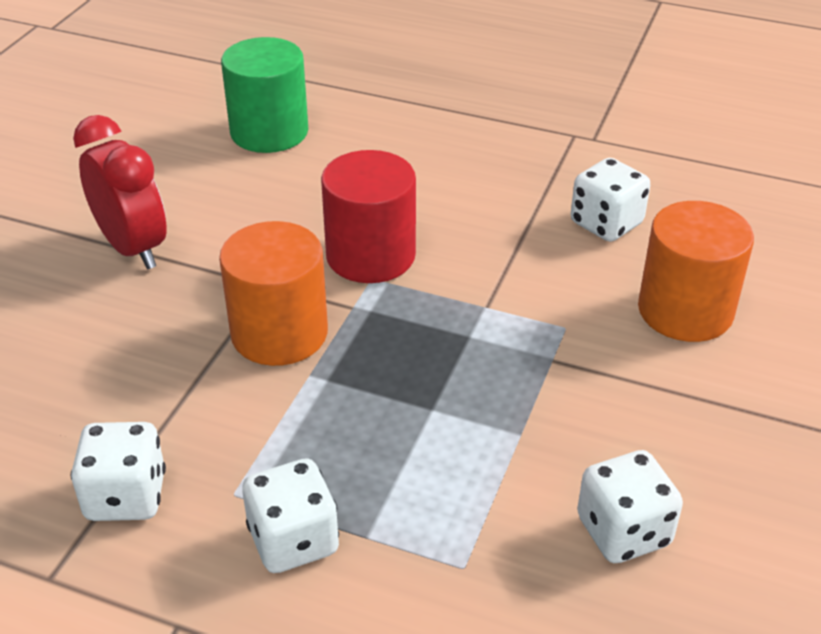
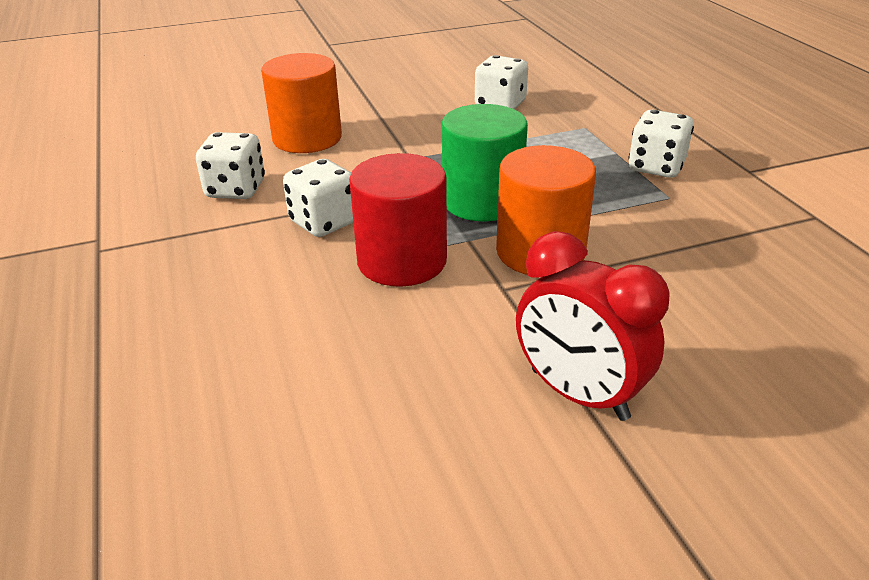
camera: 130 degrees left, 5 degrees down
(126, 496) = (739, 225): white dice -> white dice (324, 222)
(133, 248) = (578, 394): red clock -> red clock turned 60 degrees counterclockwise
(269, 132) = (269, 446): green cylinder -> green cylinder (482, 201)

